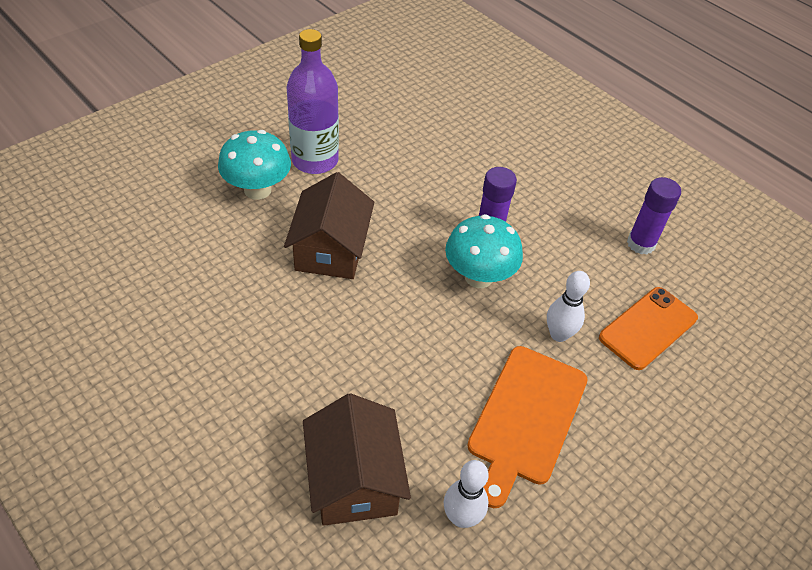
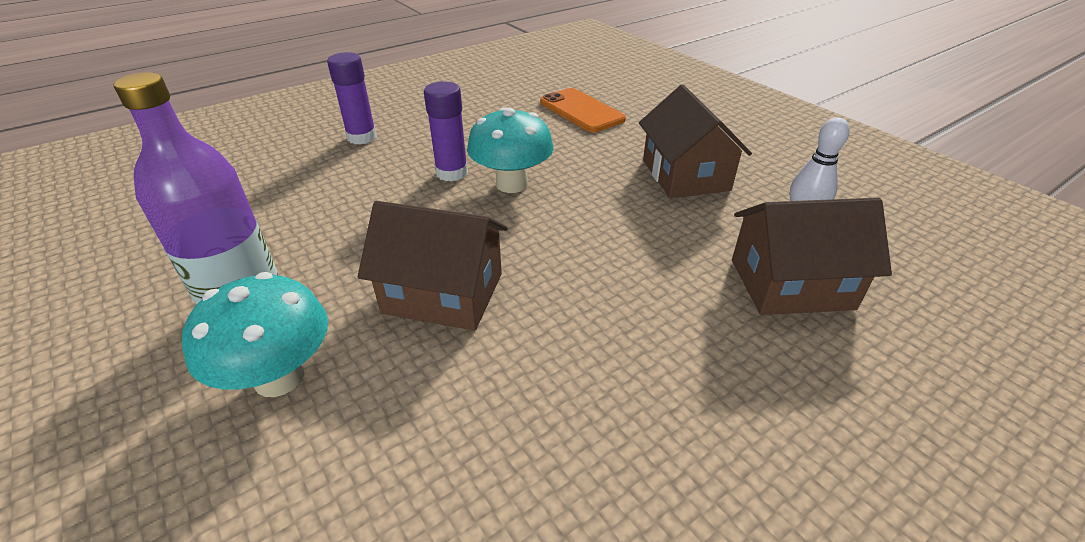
camera: 80 degrees left, 10 degrees down
(526, 418) = (685, 175): orange cutting board -> brown house
(558, 334) = (589, 149): white bowling pin -> none
(641, 244) = (486, 101): purple glue stick -> purple glue stick (362, 137)

